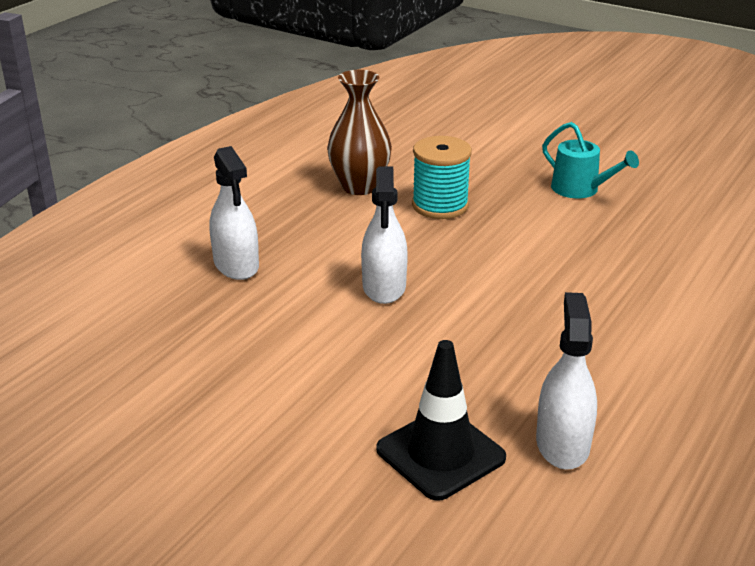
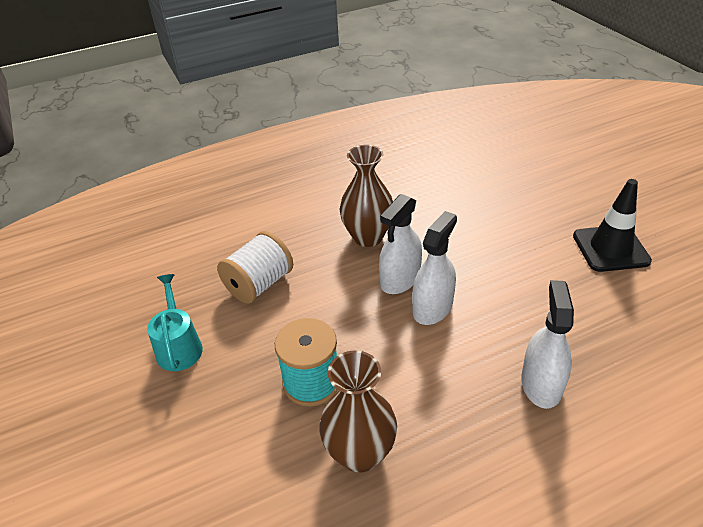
camera: 145 degrees left, 10 degrees up
(440, 454) = (480, 193): black traffic cone -> black traffic cone (610, 248)
(532, 330) = (368, 237): none -> brown vase
(562, 444) = (418, 178): white spray bottle -> white spray bottle (400, 279)
(584, 247) = (259, 284): none -> white spool

